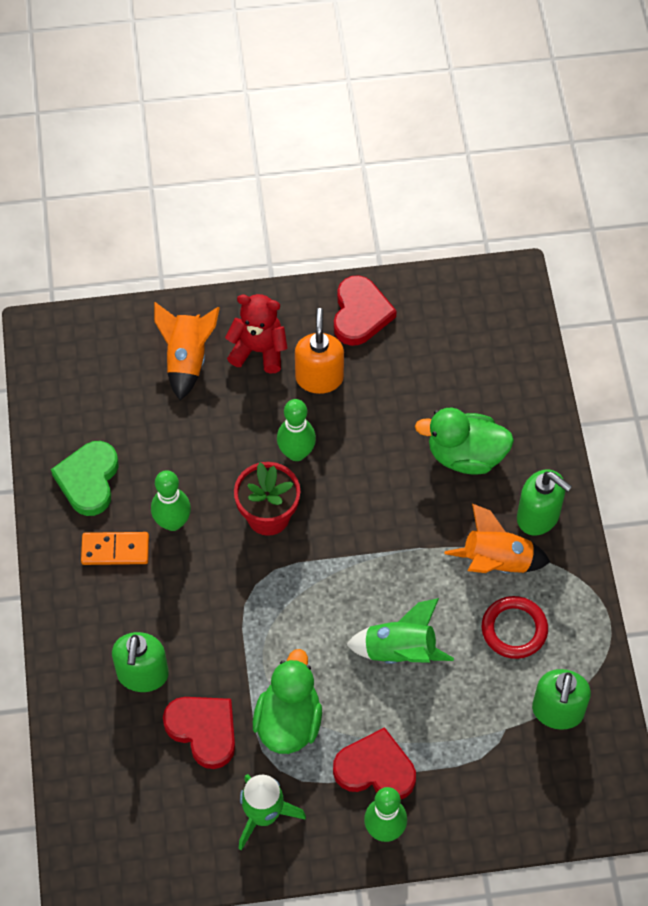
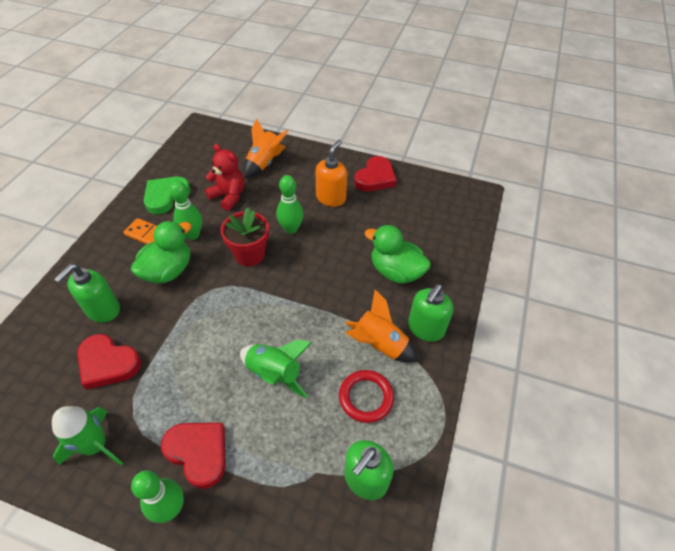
camera: 25 degrees right, 10 degrees down
(203, 730) = (108, 363): red heart -> red heart turned 135 degrees clockwise
(259, 350) = (306, 173): red teddy bear -> red teddy bear (228, 196)
(288, 721) = (165, 385): green duck -> green duck (168, 271)
(538, 516) = (425, 328): green soap dispenser -> green soap dispenser turned 60 degrees clockwise

